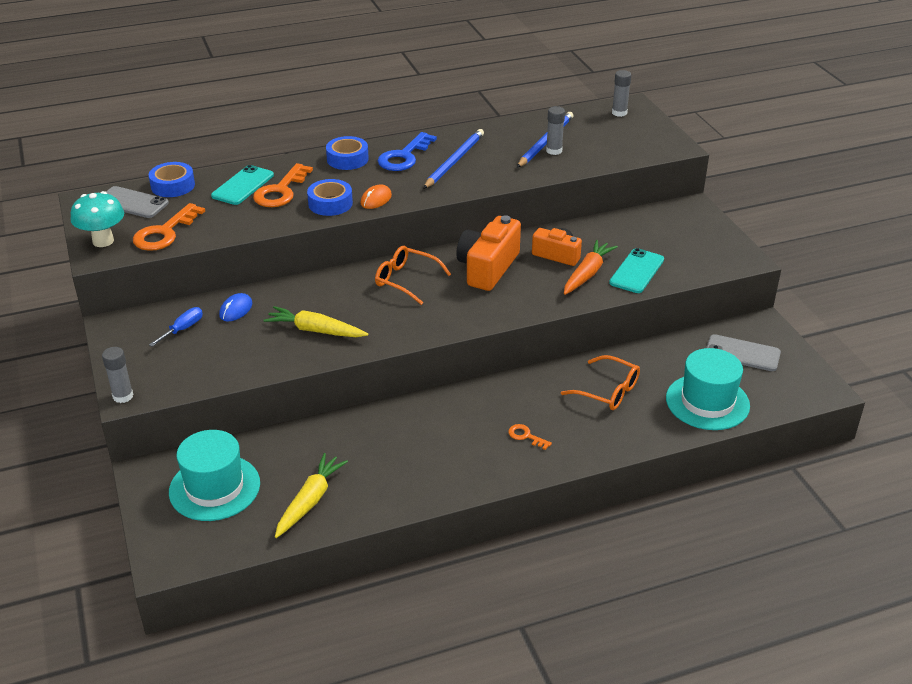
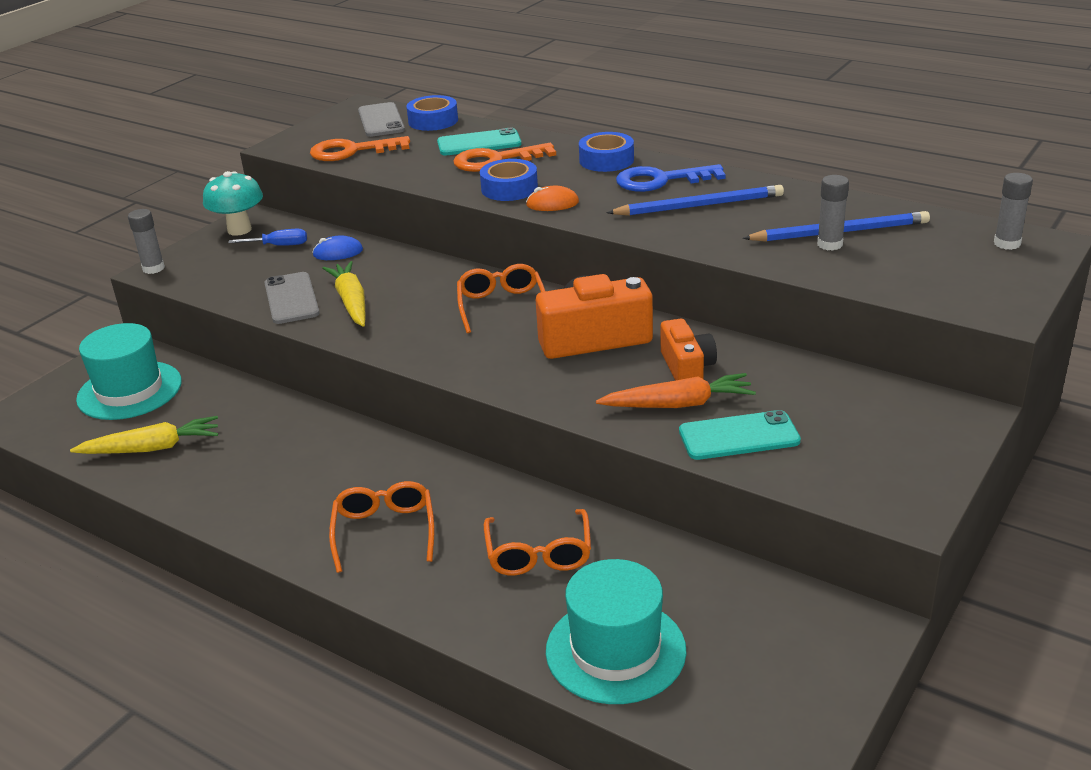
camera: 55 degrees right, 5 degrees down
(103, 241) = (306, 138): turquoise mushroom -> turquoise mushroom (239, 230)
(526, 436) = (384, 531): orange key -> orange glasses
(742, 353) = (769, 636): grey phone -> grey phone (291, 298)

